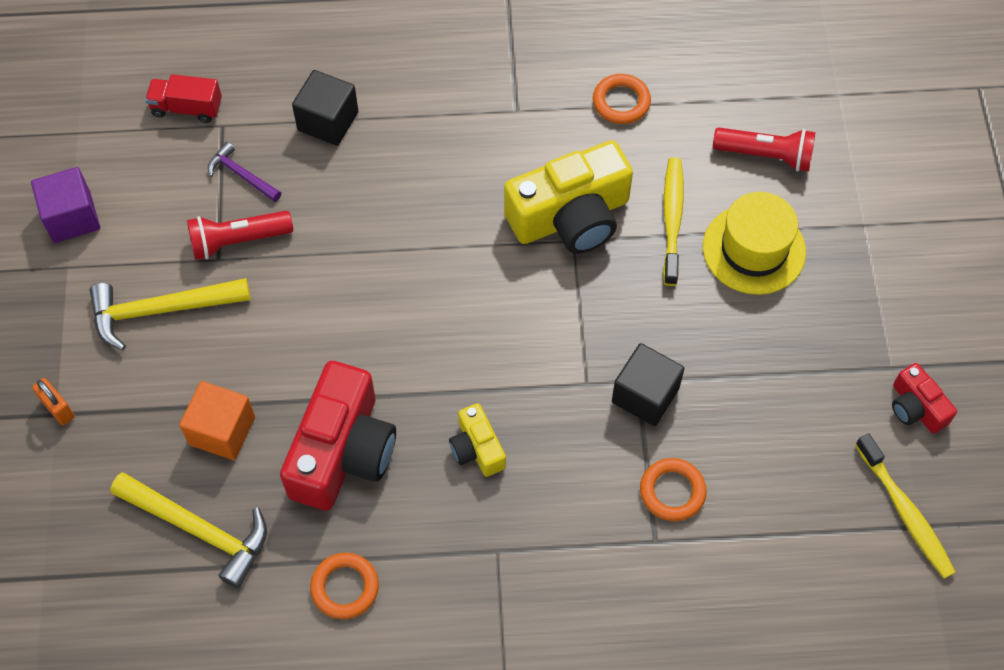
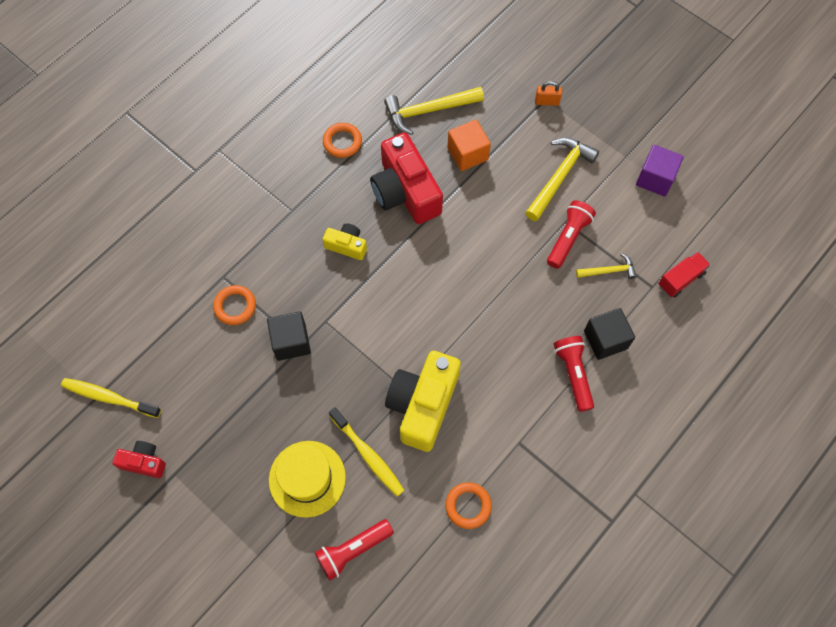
camera: 135 degrees right, 5 degrees up
(242, 175) = (609, 271): purple hammer -> yellow hammer
(396, 120) = (573, 374): none -> red flashlight

